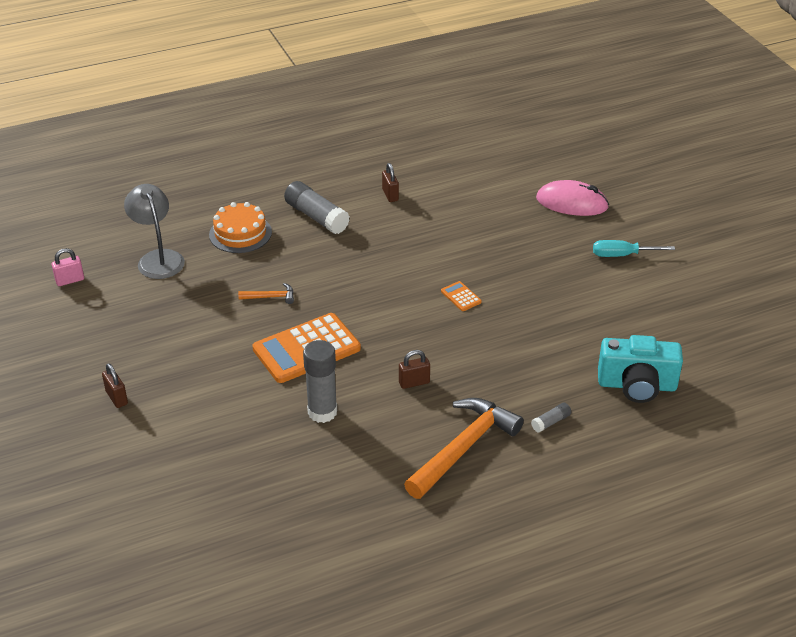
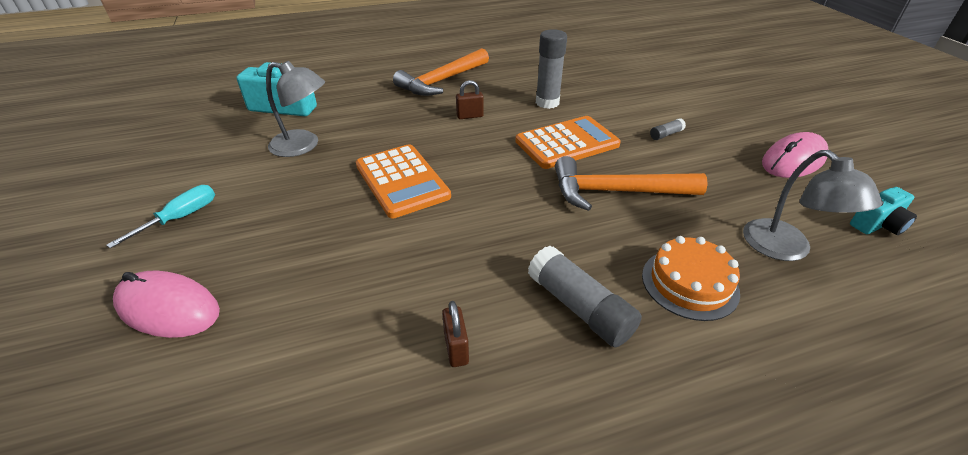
camera: 175 degrees left, 0 degrees up
(70, 280) = (877, 225): pink padlock -> turquoise camera
(86, 340) = (793, 160): none -> pink mouse
(117, 398) = (724, 118): brown padlock -> none
(270, 297) = (616, 192): orange hammer -> orange hammer, size x2.27
(461, 297) = (402, 181): orange calculator -> orange calculator, size x2.36
(551, 422) = (370, 90): grey glue stick -> grey glue stick (666, 134)
(575, 330) = (303, 146): none -> grey lamp
(622, 255) = (180, 218): turquoise screwdriver -> turquoise screwdriver turned 60 degrees counterclockwise

